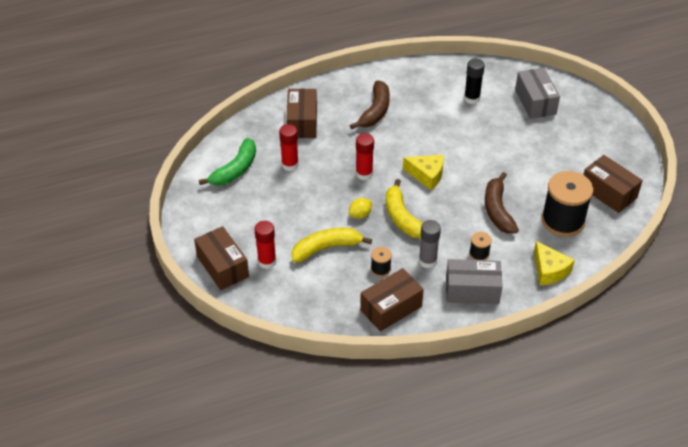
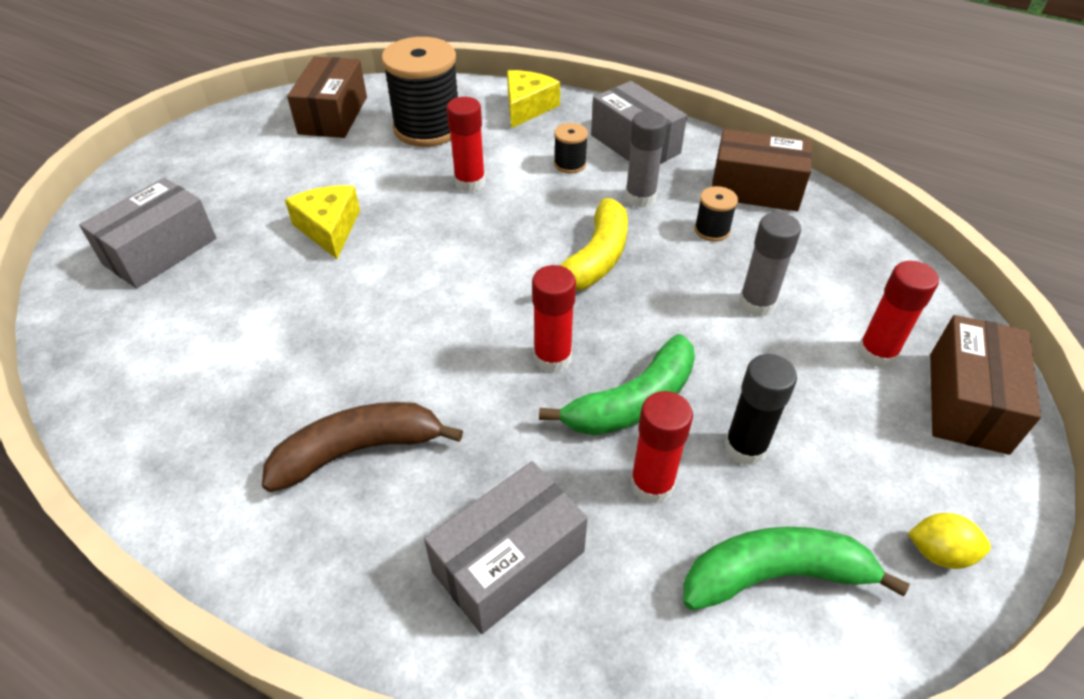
camera: 130 degrees left, 0 degrees up
(302, 122) = (508, 561): brown box -> grey box
(323, 181) = (633, 402): none -> green banana
(326, 248) = (756, 304): yellow banana -> grey glue stick
(360, 215) = (646, 307): yellow lemon -> yellow lemon (939, 553)
(426, 175) = (472, 282): yellow cheese -> yellow cheese (329, 229)
(472, 98) = (204, 330): black glue stick -> black glue stick (745, 447)
(497, 210) = (470, 183): brown banana -> red glue stick

